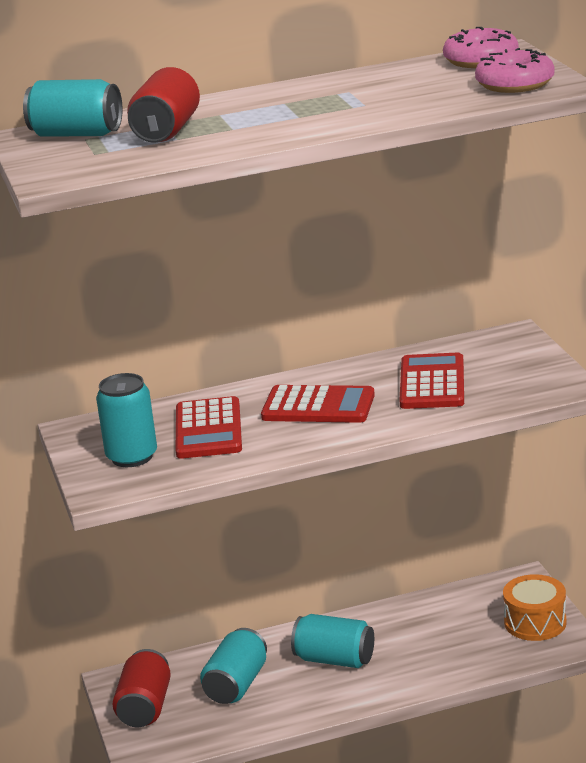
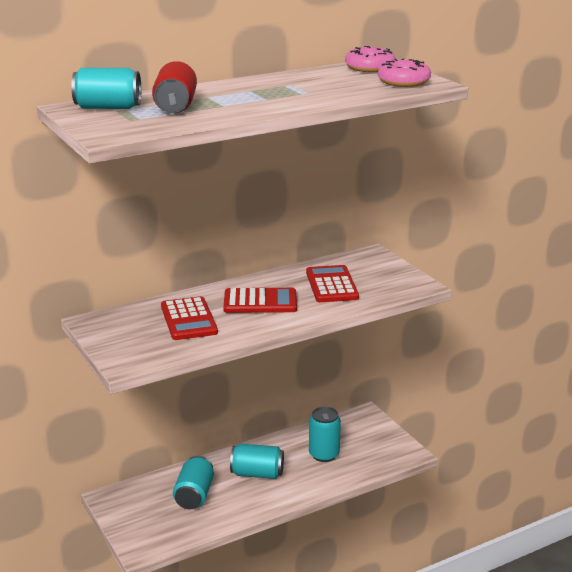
camera: 15 degrees left, 0 degrees up
(132, 457) = (140, 340): turquoise can -> turquoise can (324, 454)
(145, 707) = (133, 515): red can -> none
(535, 622) = (382, 441): orange drum -> none

